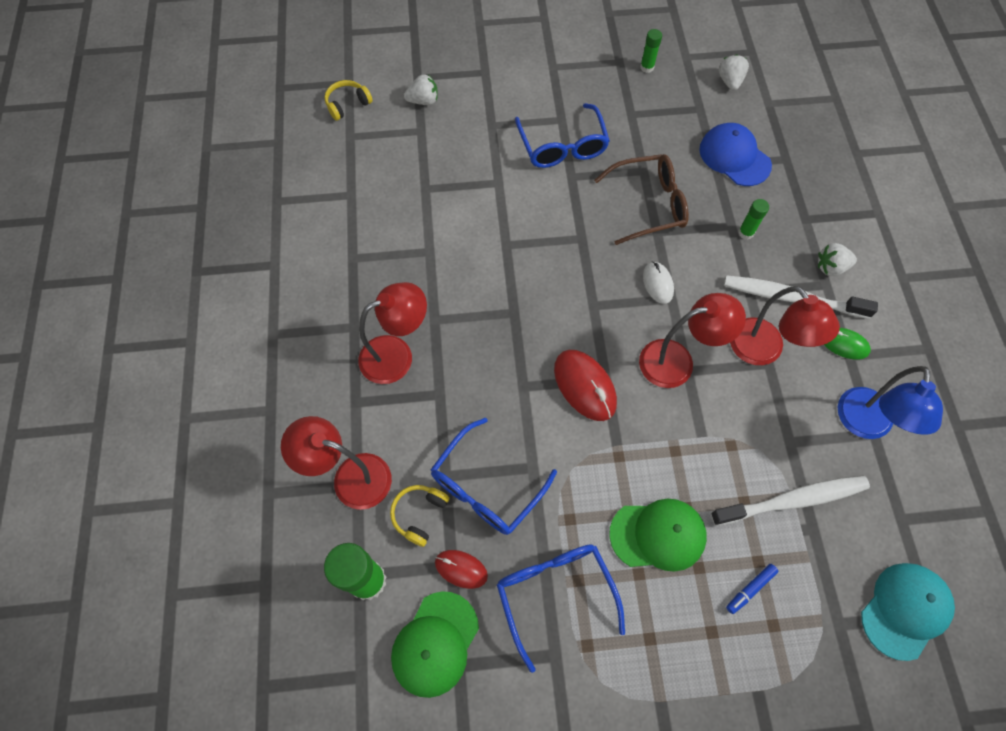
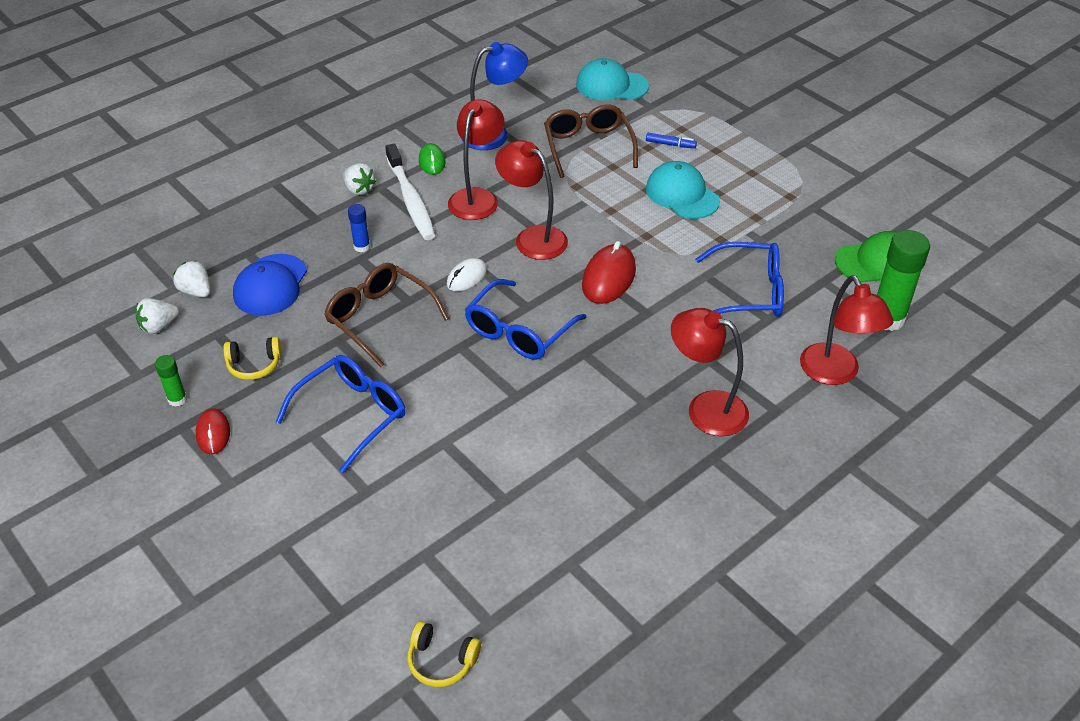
camera: 125 degrees left, 20 degrees down
(419, 514) = (812, 317): yellow headphones -> yellow headphones (254, 365)
(423, 101) = (375, 580): white strawberry -> white strawberry (196, 291)
(461, 569) = (819, 275): red mouse -> red mouse (213, 433)
(555, 593) = (777, 223): blue glasses -> blue glasses (518, 331)
(658, 535) = (682, 194): green cap -> turquoise cap
(746, 233) = (362, 247): green glue stick -> blue glue stick
(792, 500) = (588, 147): white toothbrush -> brown glasses

